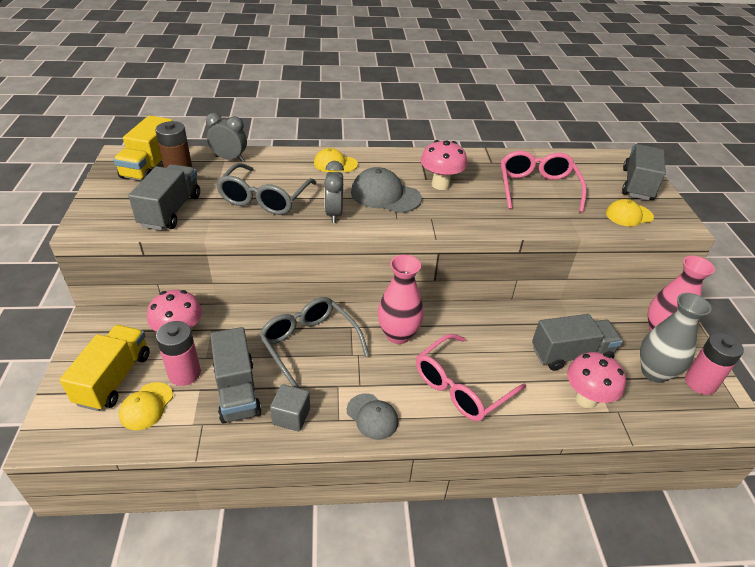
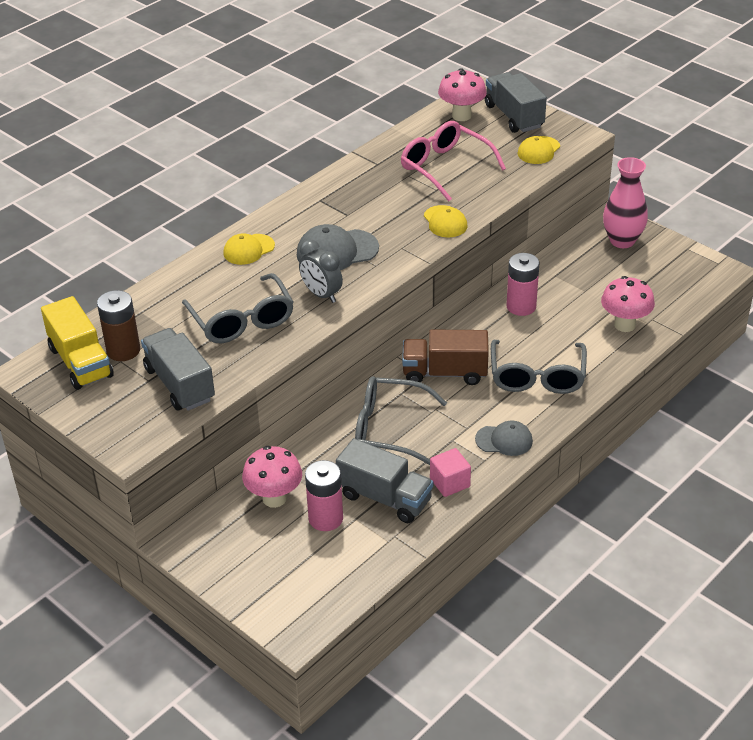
camera: 40 degrees left, 0 degrees up
(114, 379) = (276, 564): yellow truck -> none
(146, 406) = (334, 558): yellow cap -> yellow cap (445, 222)
(229, 158) = (142, 306): grey clock -> none
(291, 416) = (450, 483): grey cube -> pink cube
(398, 335) = (445, 373): pink vase -> brown truck
(440, 184) = (366, 212): pink mushroom -> pink mushroom (461, 116)
(461, 387) = (537, 377): pink glasses -> grey glasses
(571, 354) = (581, 300): grey truck -> none
(654, 372) = (646, 274): grey vase -> none
(700, 383) = (681, 262): pink battery -> pink battery (521, 306)

